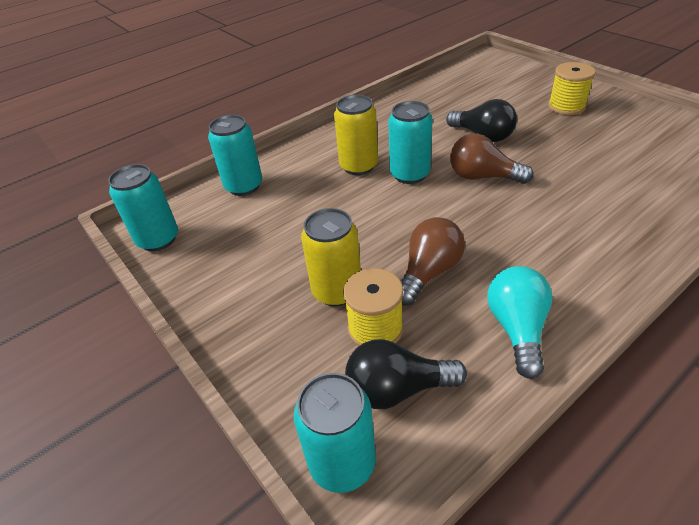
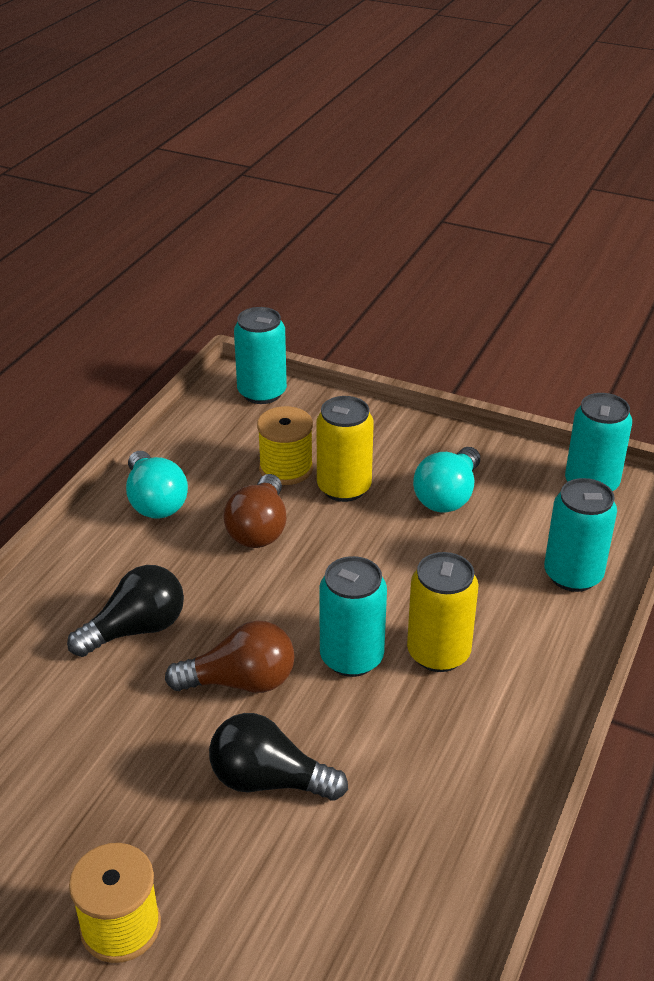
camera: 150 degrees right, 5 degrees down
(263, 259) = (448, 496): none -> turquoise light bulb
(397, 389) = (244, 436): black light bulb -> black light bulb (136, 629)

